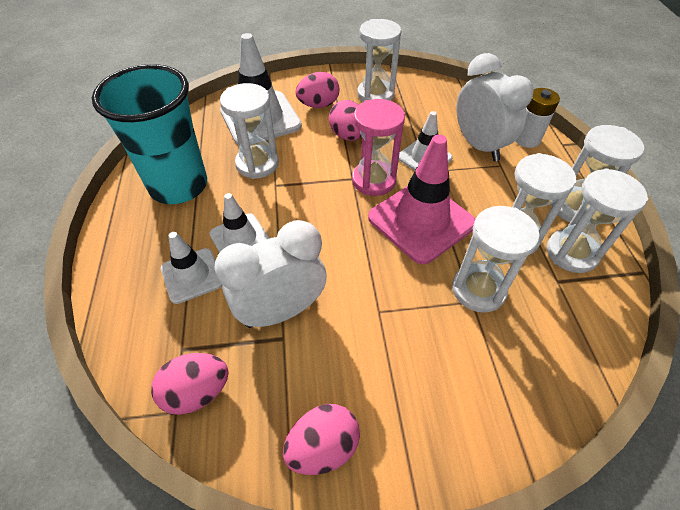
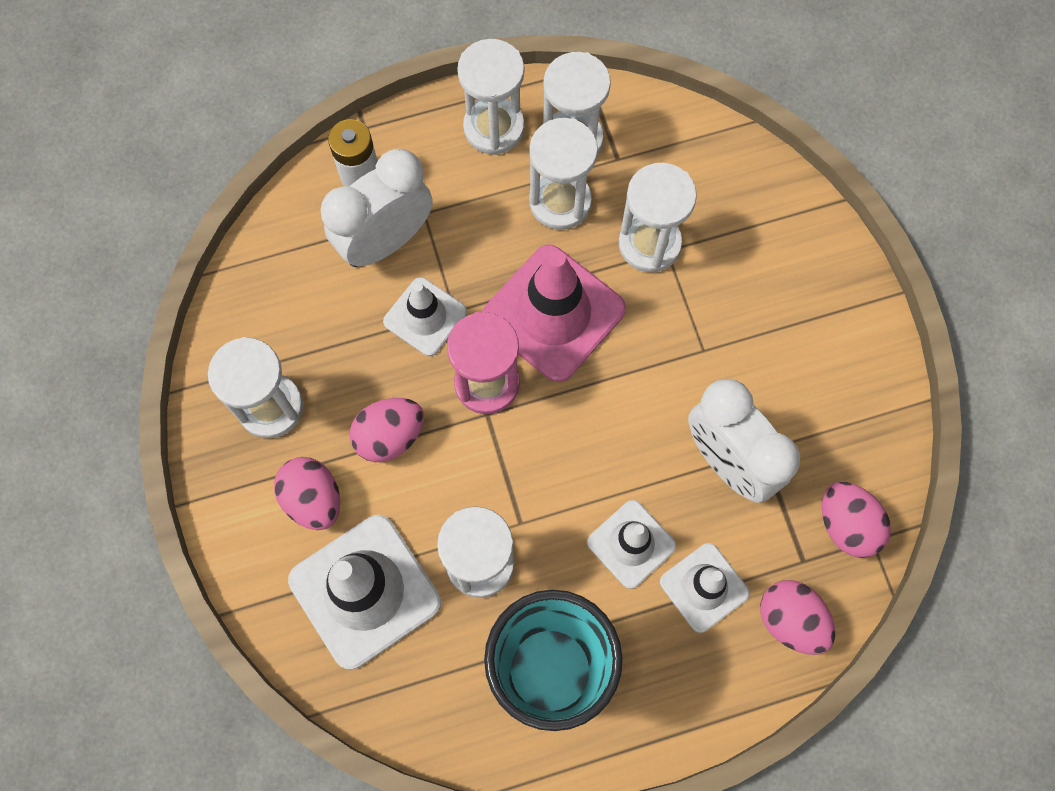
camera: 100 degrees left, 20 degrees up
(323, 447) = (866, 384): pink egg -> pink egg (791, 620)

